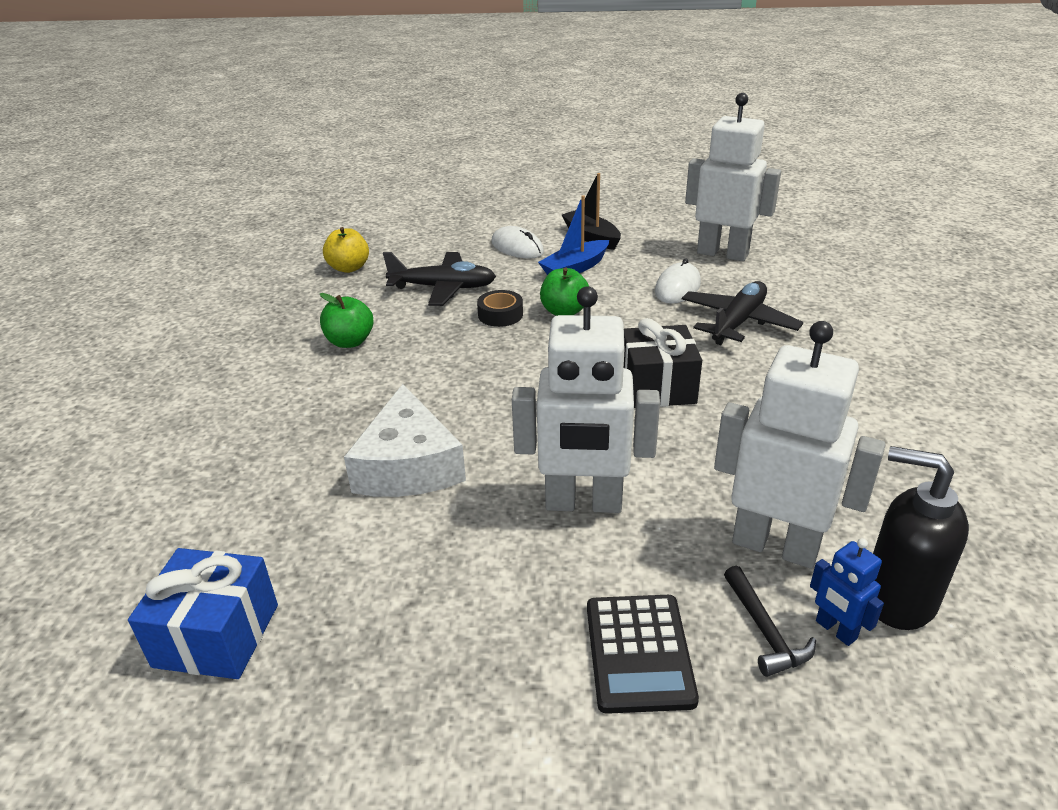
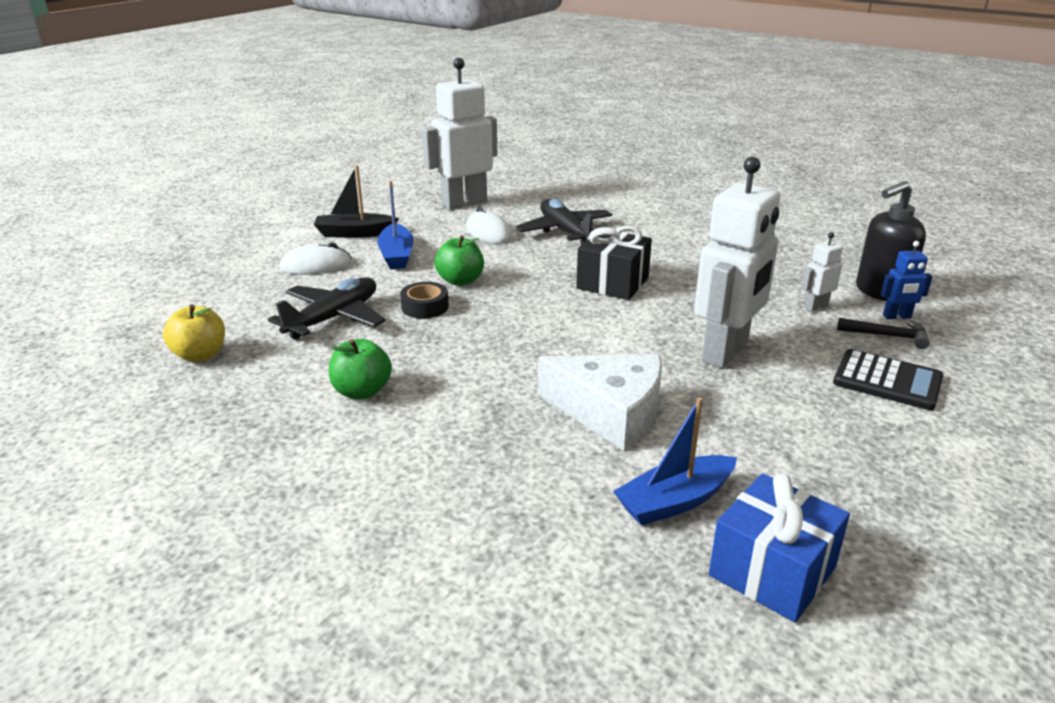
camera: 60 degrees left, 5 degrees down
(291, 546) = (675, 501): none -> blue boat
(775, 545) = (816, 306): white robot -> white robot, size x0.44

